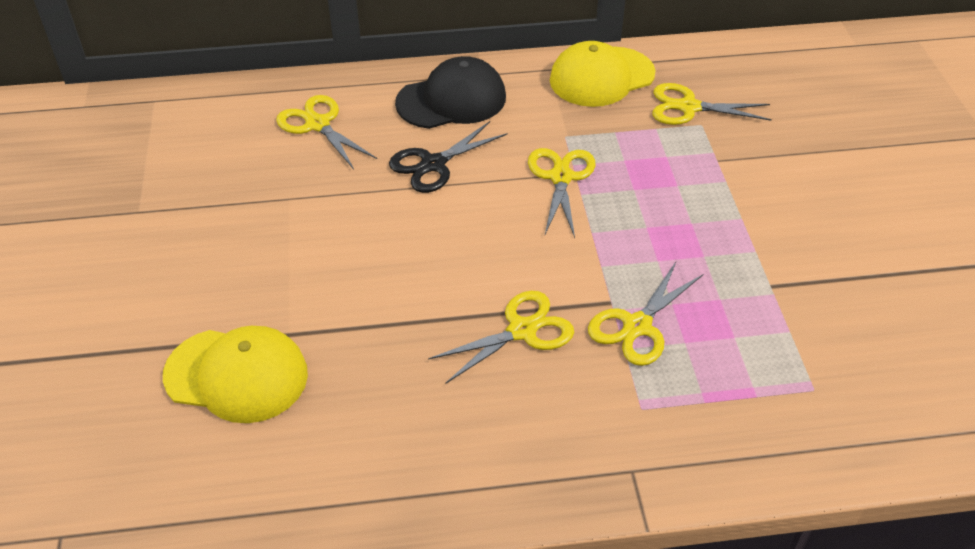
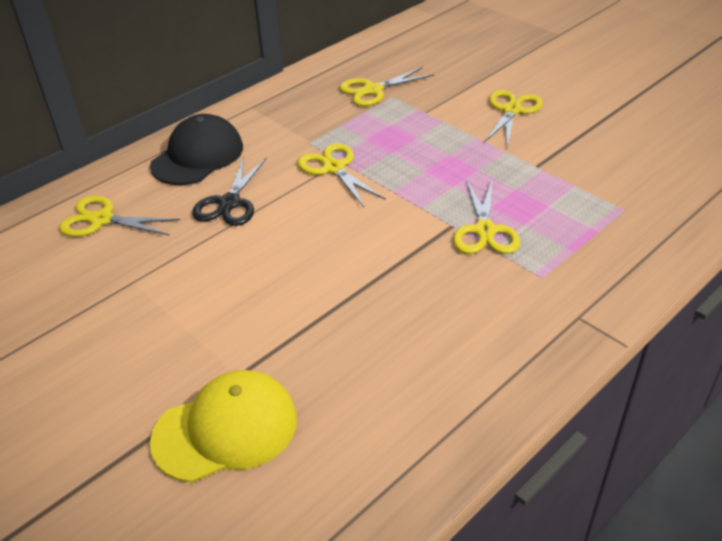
camera: 35 degrees left, 5 degrees down
(522, 330) = (413, 274): yellow scissors -> yellow scissors (511, 110)
(601, 77) = (294, 96): yellow cap -> none

